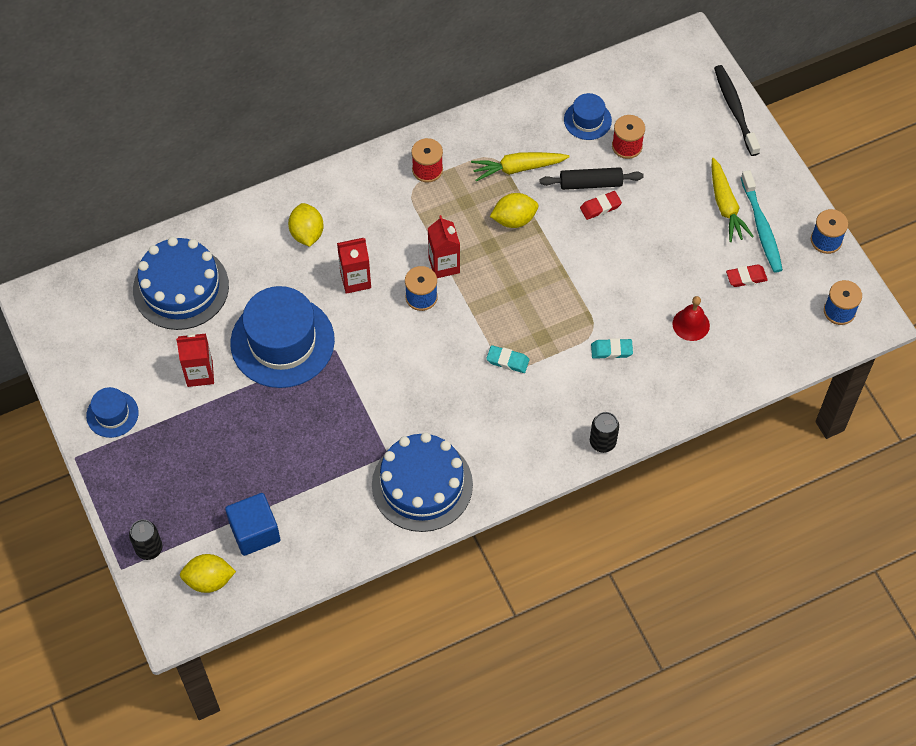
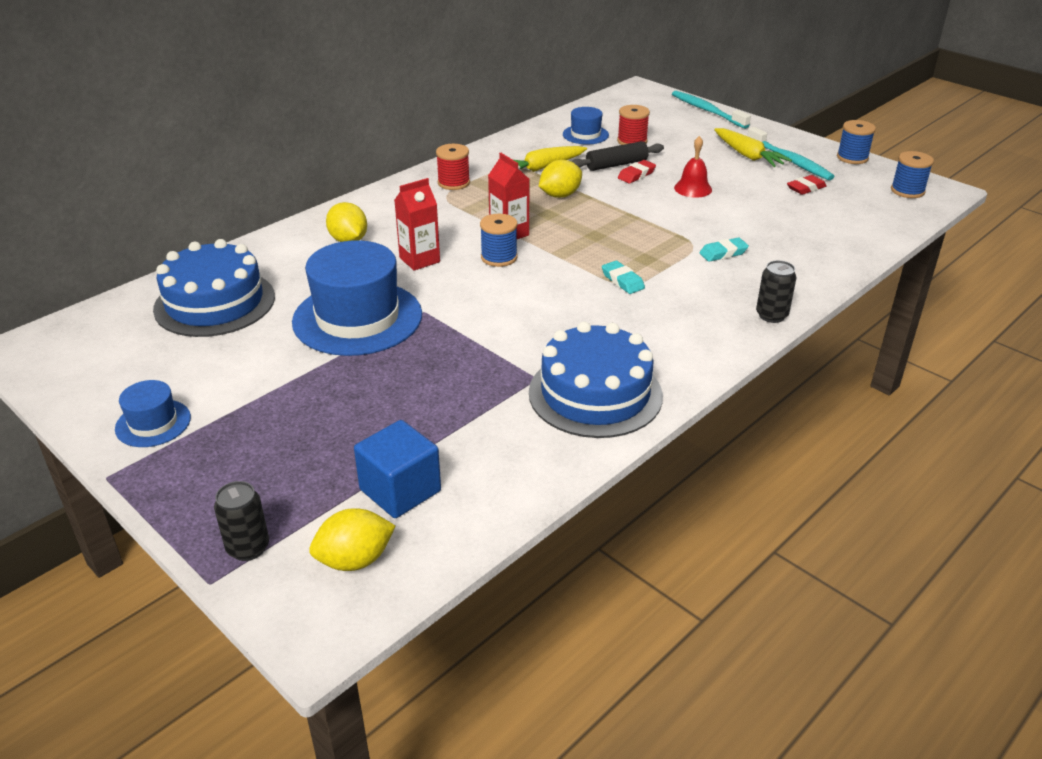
camera: 20 degrees left, 25 degrees down
(200, 373) = (263, 363): red carton -> none
(507, 361) = (622, 281): turquoise eraser -> turquoise eraser turned 60 degrees clockwise
(691, 324) = (784, 223): red bell -> red bell (693, 188)
(735, 109) = (707, 111): black toothbrush -> turquoise toothbrush

